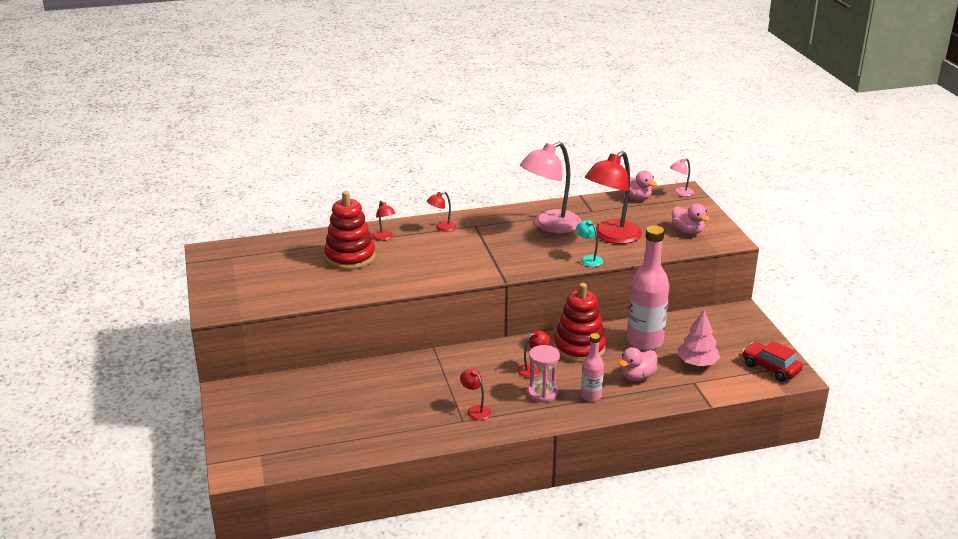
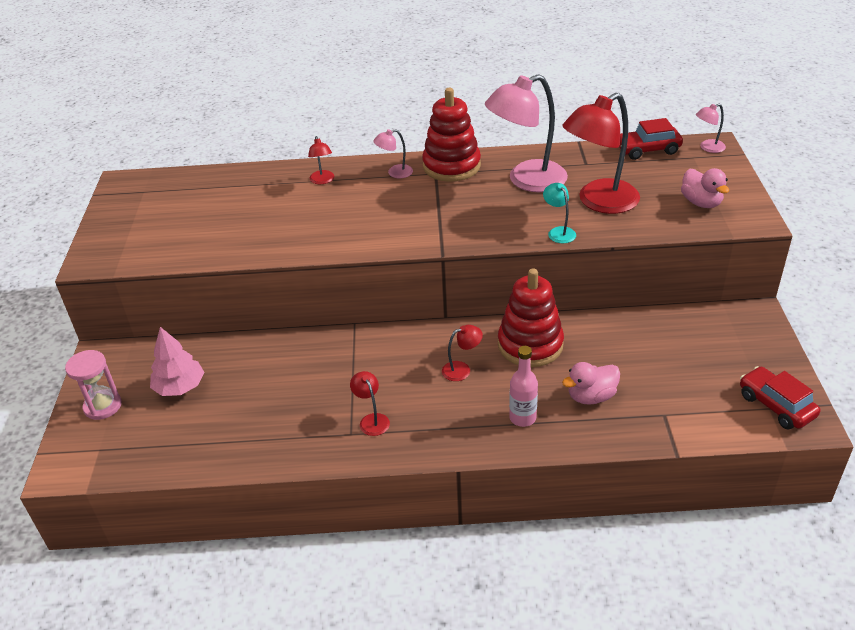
camera: 15 degrees right, 10 degrees up
(350, 257) = (273, 203): red stacking toy -> red stacking toy (451, 166)
(442, 228) = (395, 173): red lamp -> pink lamp
(543, 393) = (463, 406): pink hourglass -> pink hourglass (103, 406)
(635, 198) = (647, 150): pink duck -> red car
(644, 341) = (616, 345): pink bottle -> none
(697, 363) = (677, 385): pink tree -> pink tree (180, 387)

